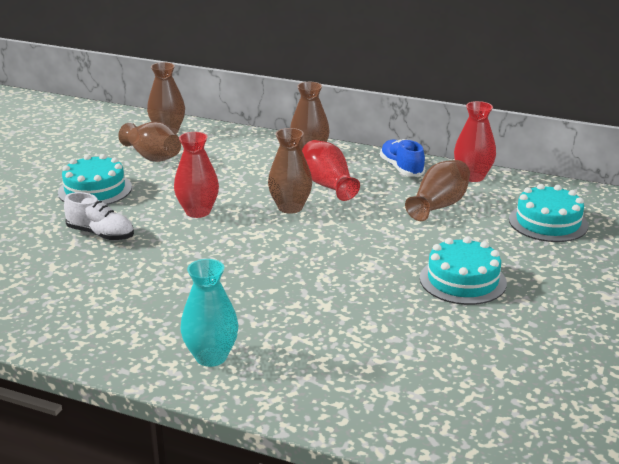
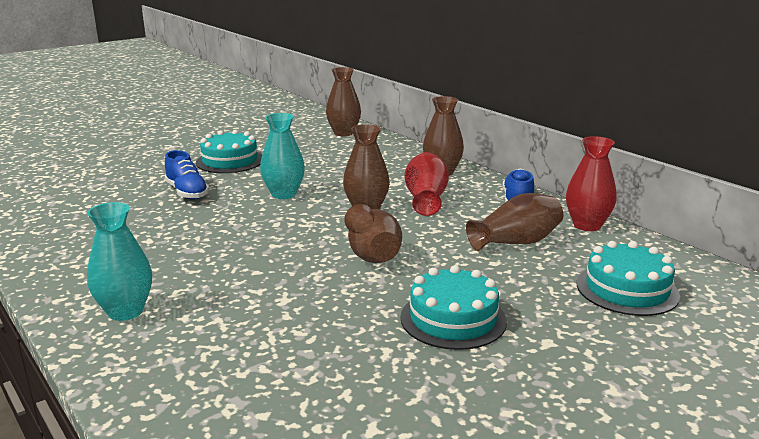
camera: 30 degrees right, 5 degrees down
(101, 234) = (187, 192): white shoe -> blue shoe
(152, 157) = (306, 148): brown vase -> brown vase (372, 254)
(198, 212) = (284, 194): red vase -> turquoise vase

